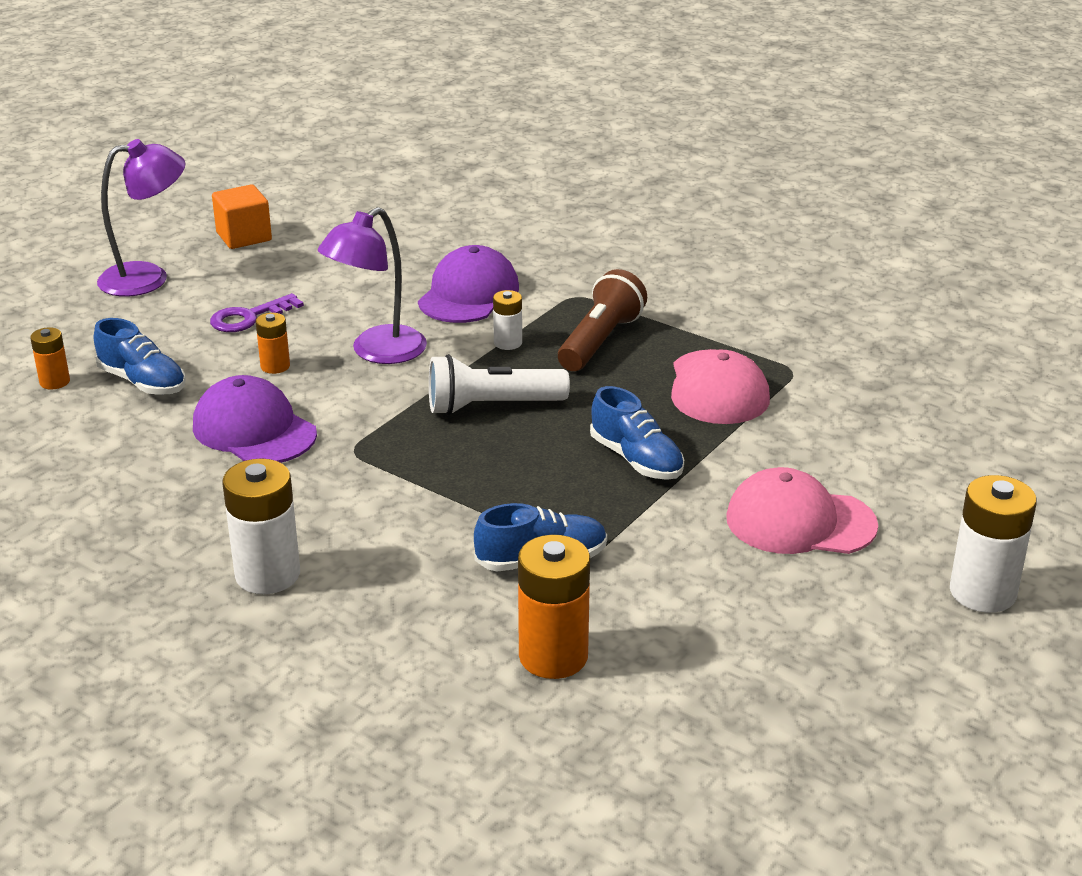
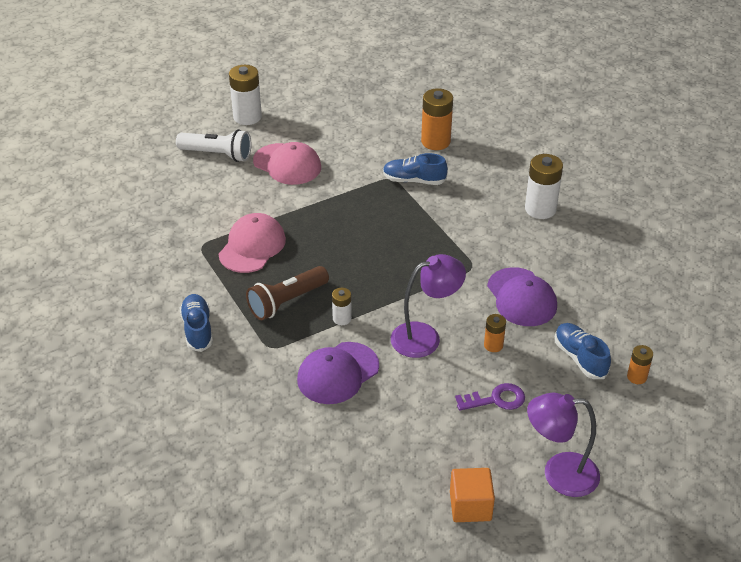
camera: 155 degrees left, 10 degrees up
(492, 406) = (382, 272): white flashlight -> white flashlight (217, 154)
(636, 459) = (332, 217): blue shoe -> blue shoe (197, 329)

